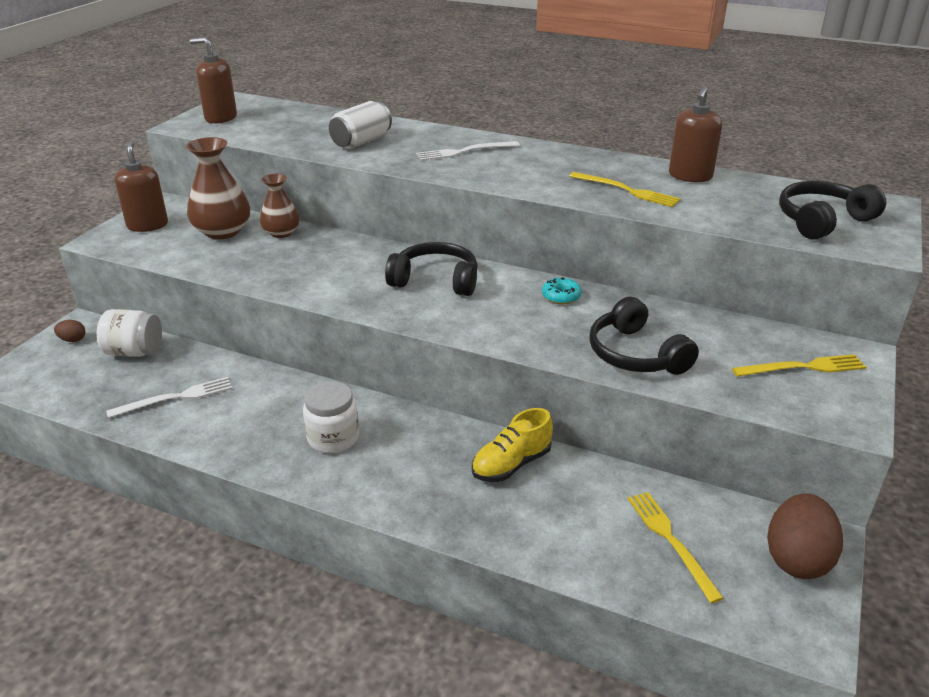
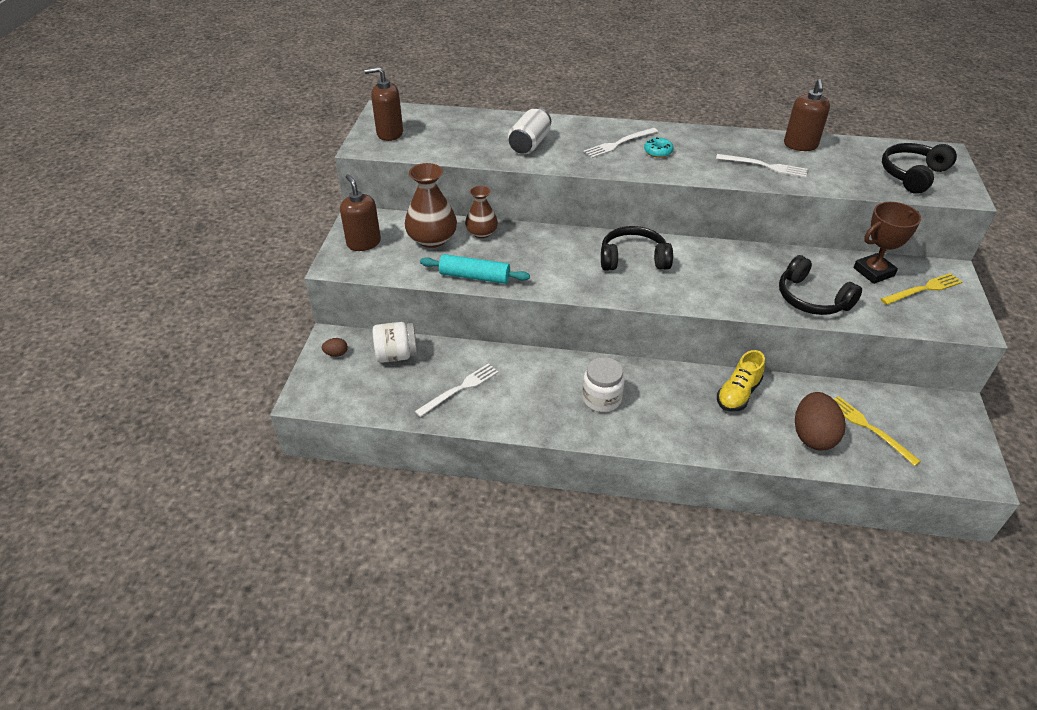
camera: 15 degrees left, 10 degrees up
(238, 272) = (475, 276): none -> turquoise rolling pin
(561, 296) = (732, 258): turquoise donut -> turquoise donut (658, 152)
(626, 190) = (764, 166): yellow fork -> white fork
(743, 338) = (873, 272): none -> brown trophy
(797, 559) = (950, 424): brown egg -> brown egg (813, 436)

